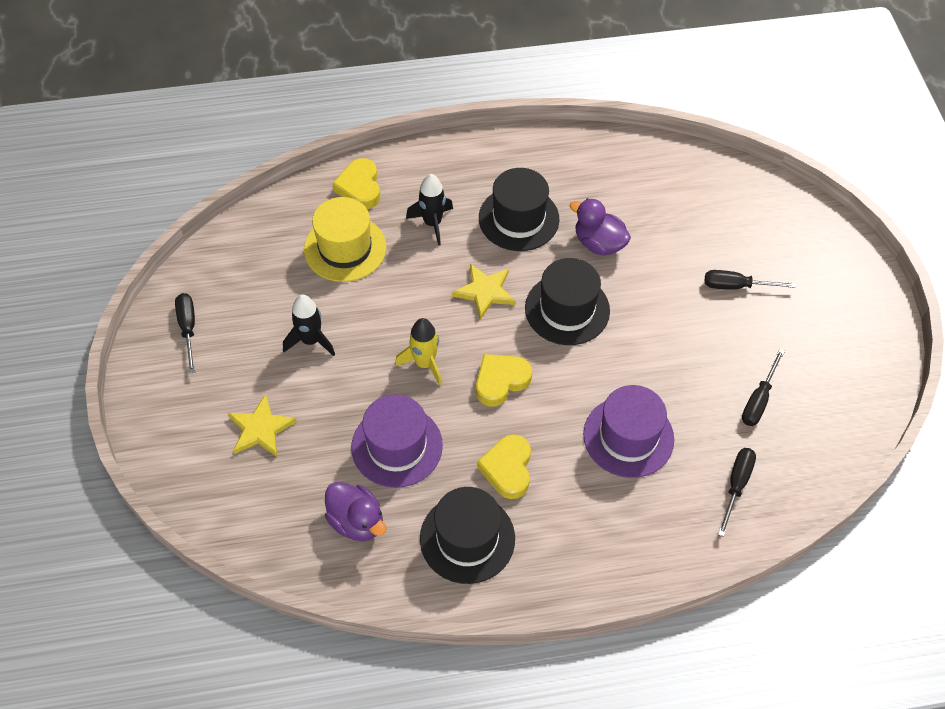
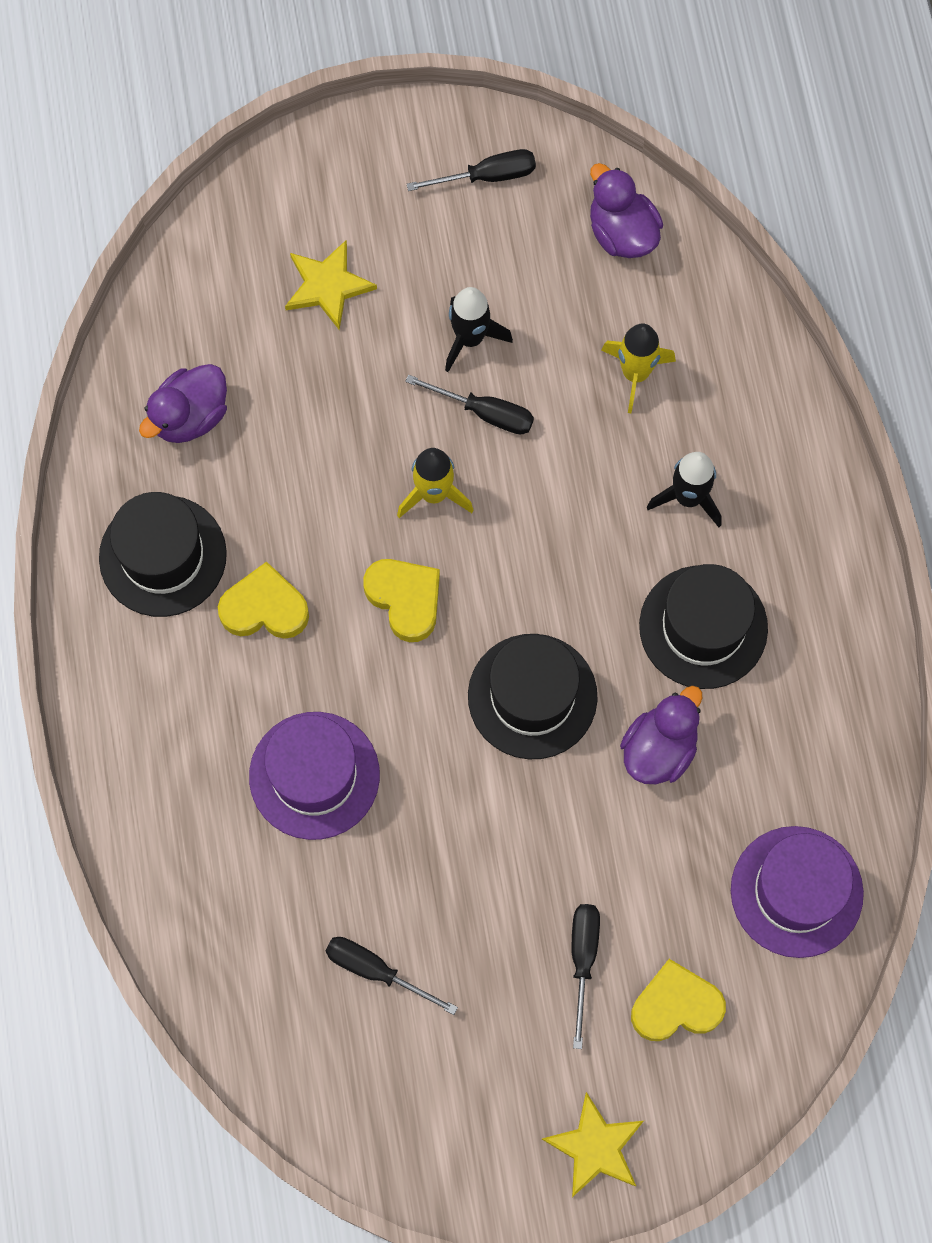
camera: 90 degrees right, 15 degrees up
(242, 252) = (622, 232): none -> purple duck
(345, 248) = (635, 373): yellow hat -> yellow rocket
(360, 187) = (753, 388): yellow heart -> yellow heart (676, 1005)
(397, 446) = (301, 461): purple hat -> purple hat (796, 891)
(485, 292) = (561, 576): yellow star -> yellow star (595, 1147)
(736, 485) = (235, 922): black screwdriver -> black screwdriver (485, 412)

